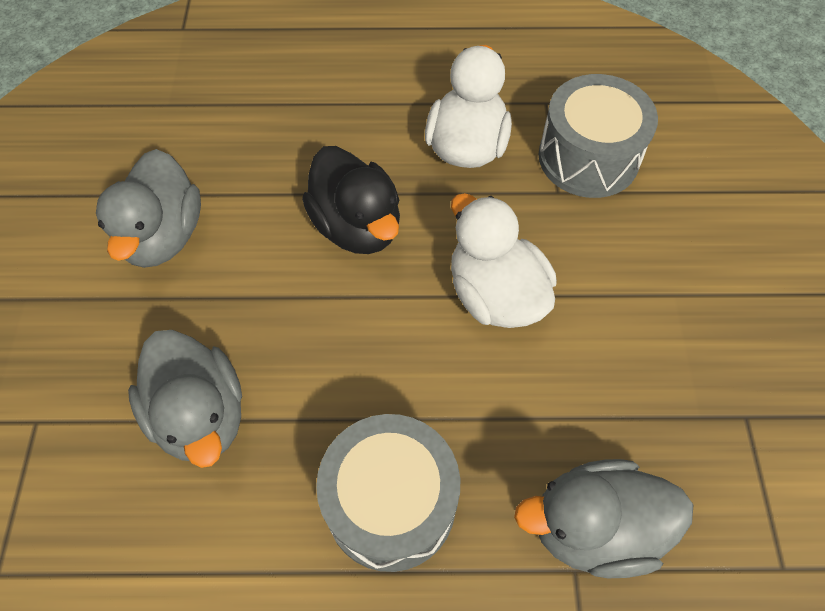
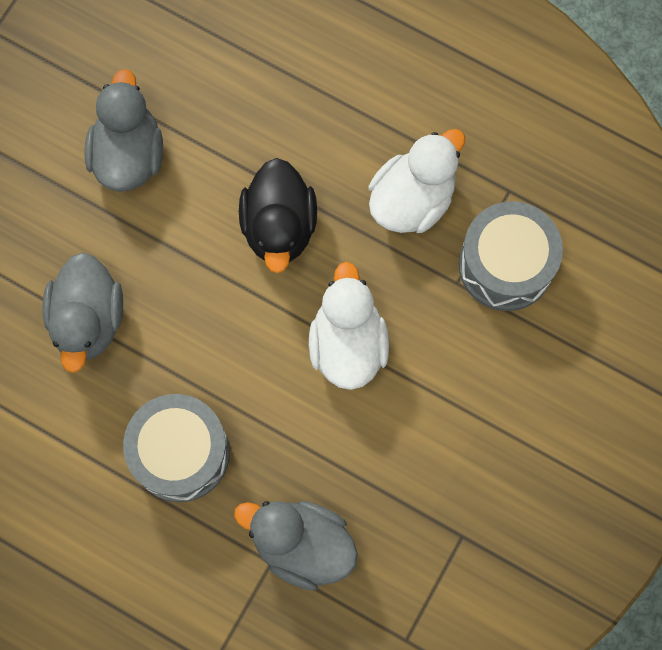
camera: 30 degrees right, 15 degrees up
(163, 236) = (128, 155): grey duck -> grey duck turned 150 degrees clockwise

